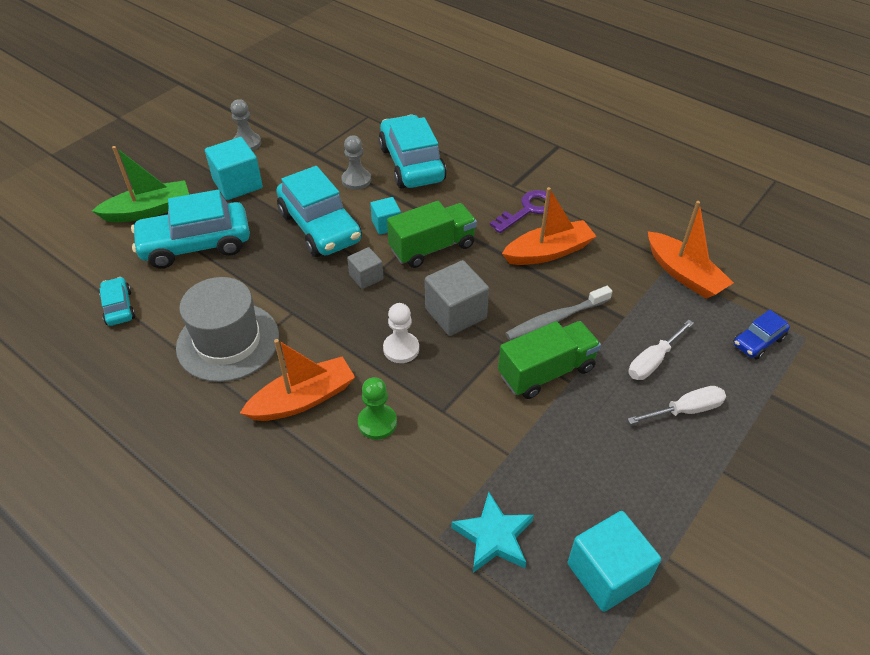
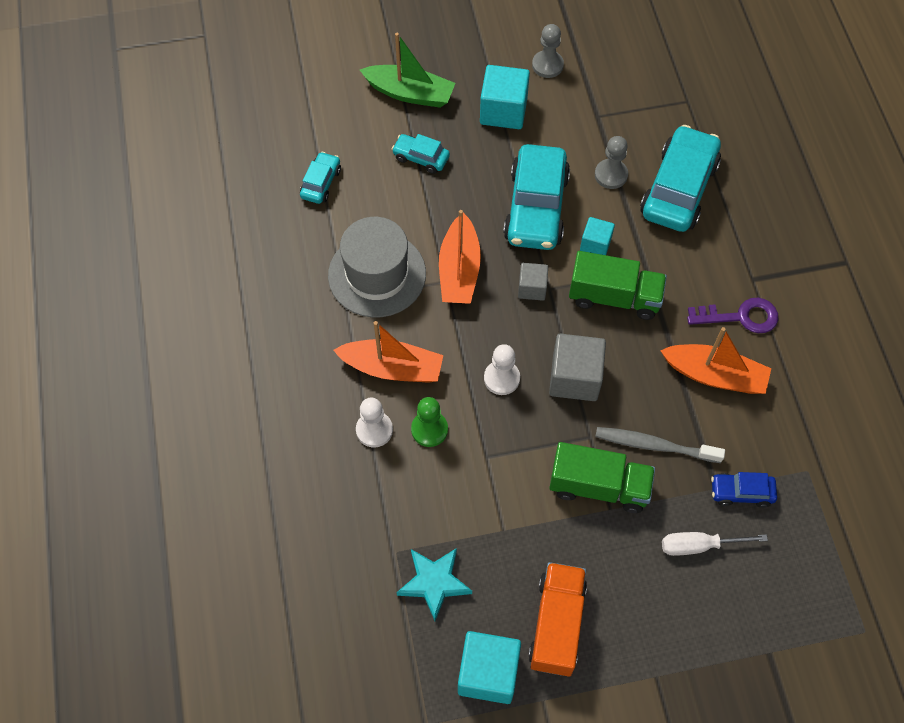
camera: 40 degrees right, 15 degrees up
(196, 245) = (421, 158): turquoise car -> turquoise car, size x0.49
(330, 455) = (374, 430): none -> white pawn
(618, 491) = (556, 624): none -> orange truck
(684, 274) = (819, 488): orange boat -> orange boat (459, 270)
(685, 410) = (679, 607): white screwdriver -> none
(758, 341) = (814, 601): blue car -> blue car (741, 492)

